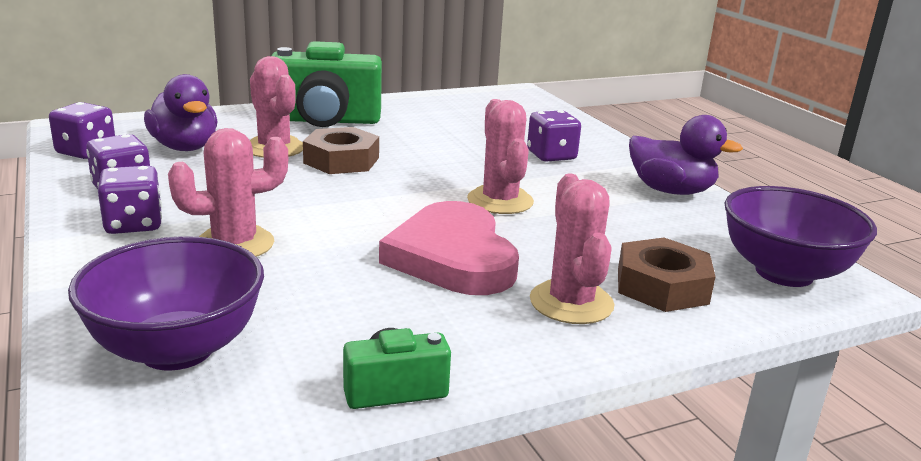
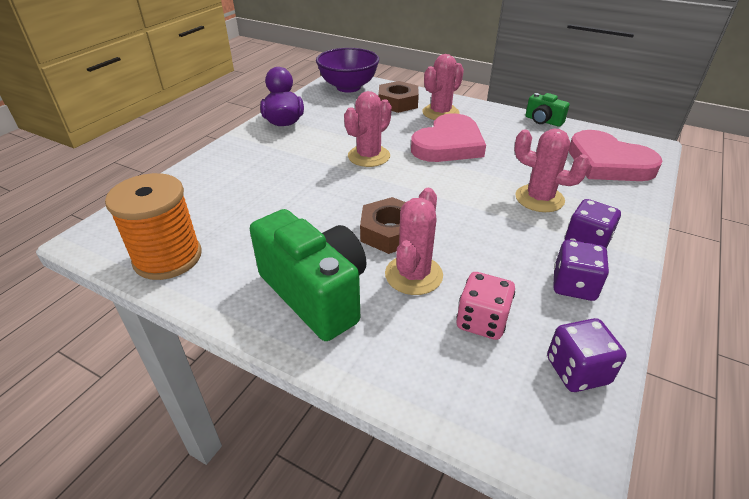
camera: 125 degrees left, 15 degrees up
(177, 349) = (608, 163): purple bowl -> pink heart
(185, 147) = (482, 321): purple duck -> pink dice
(452, 101) = (168, 258): none -> orange spool
(551, 156) = (269, 166): purple dice -> none

